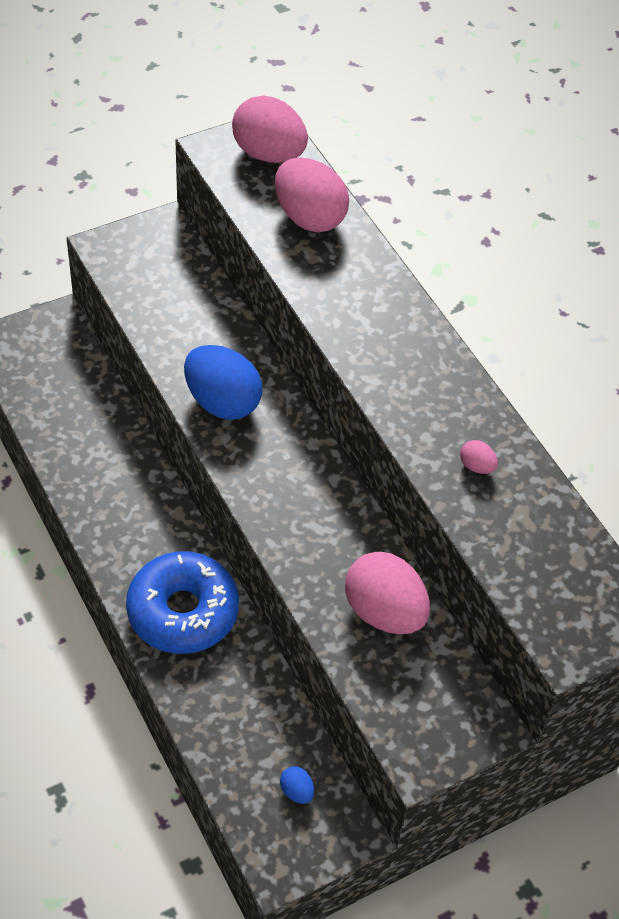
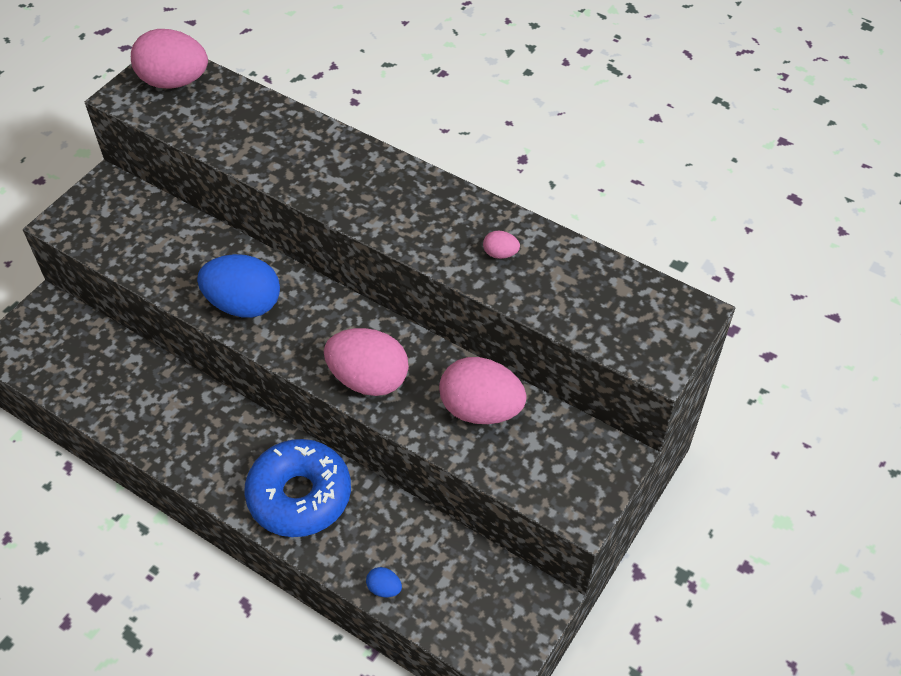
camera: 25 degrees left, 0 degrees up
(296, 791) = (481, 593): blue egg -> blue egg (384, 588)
(309, 217) = (240, 118): pink egg -> pink egg (368, 379)

